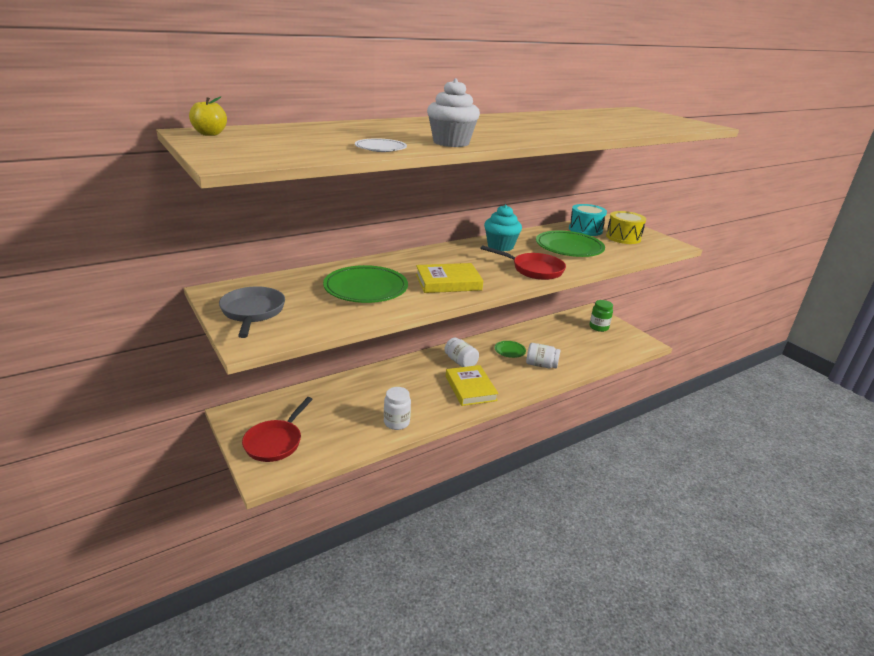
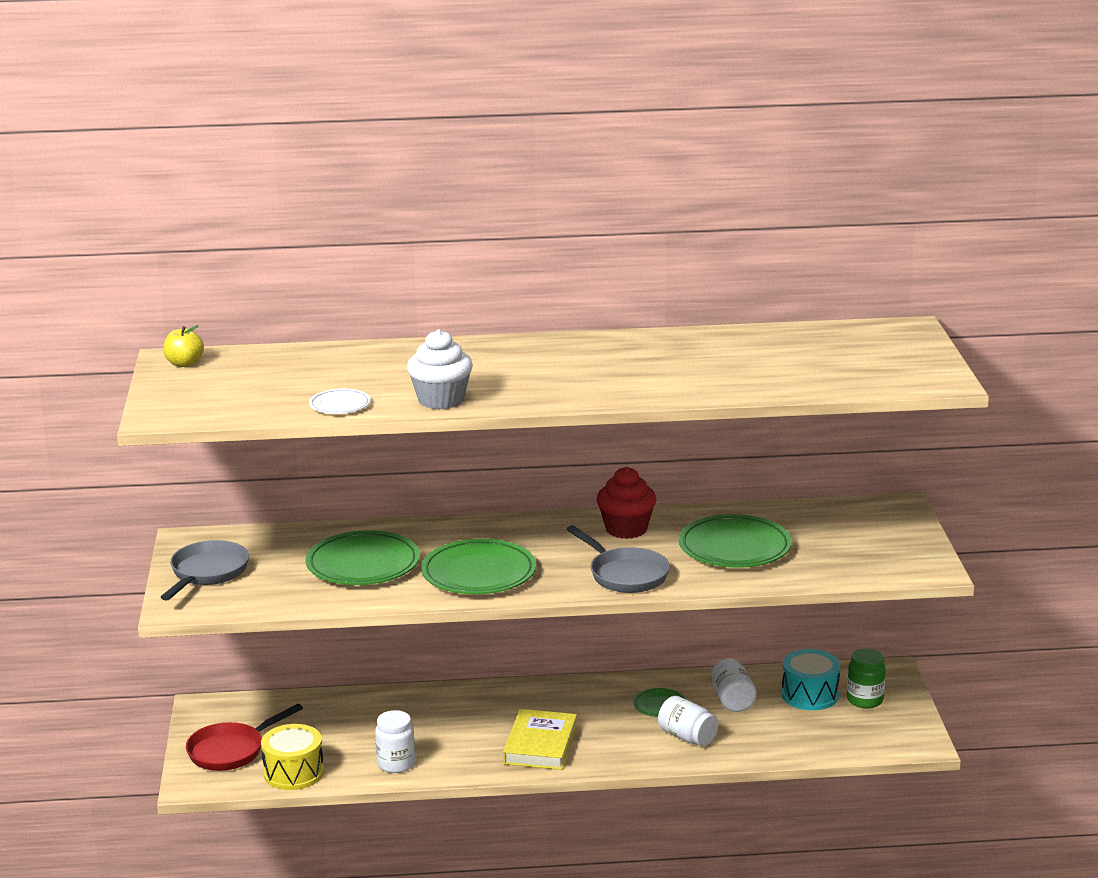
camera: 30 degrees right, 5 degrees down
(448, 282) = (478, 573): yellow book -> green plate
(460, 362) = (563, 706): white jar -> white jar (732, 700)
(500, 246) = (626, 529): turquoise cupcake -> red cupcake
(534, 270) = (625, 575): red pan -> grey pan
(585, 230) = (814, 519): turquoise drum -> turquoise drum (810, 695)
(623, 237) = (860, 543): yellow drum -> yellow drum (293, 773)

